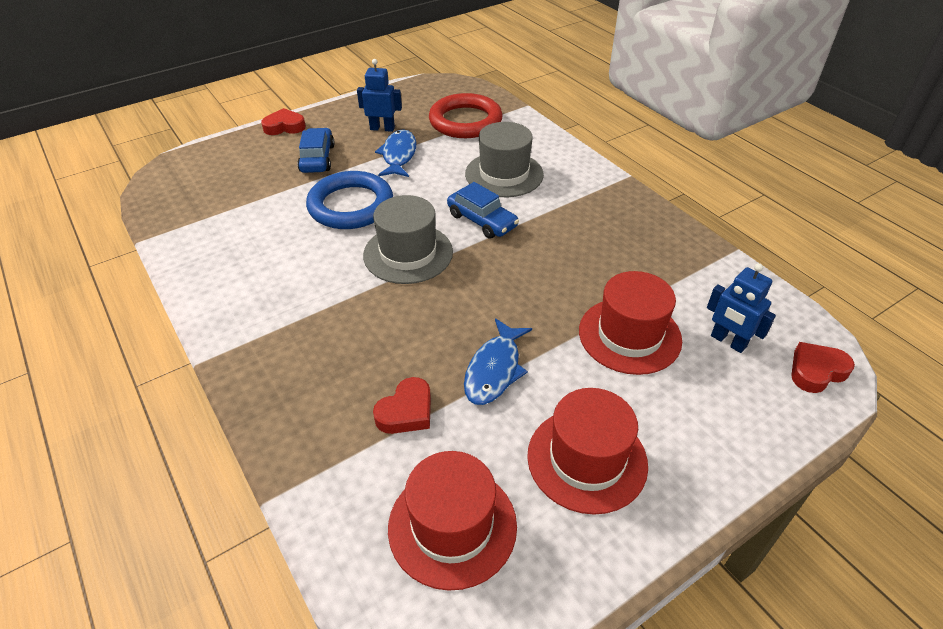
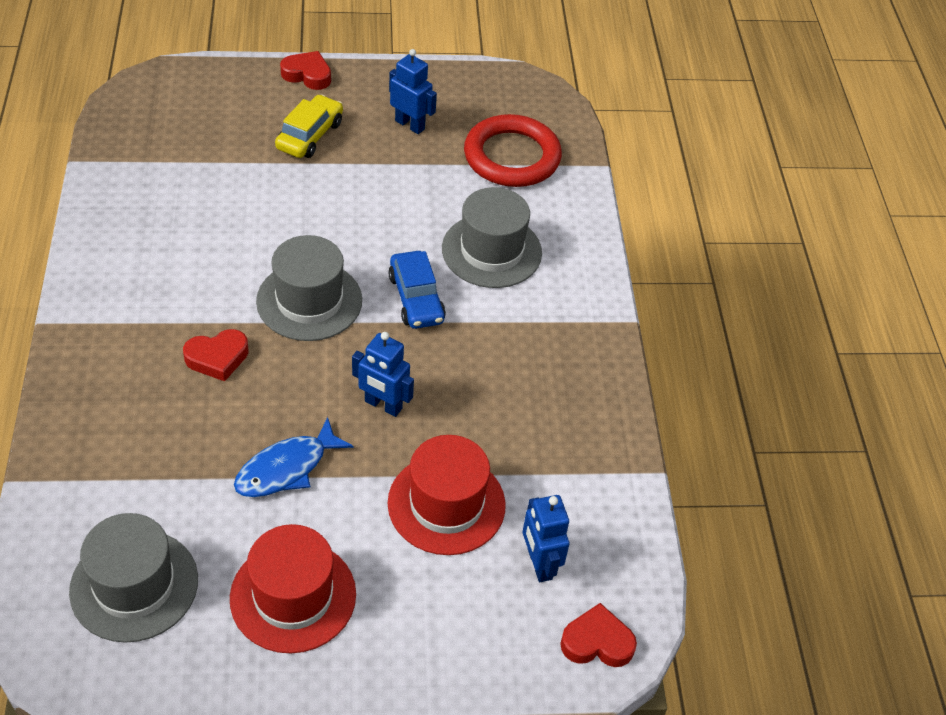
camera: 25 degrees right, 5 degrees up
(317, 158) = (310, 135): blue car -> yellow car
(351, 205) = (298, 214): blue ring -> none
(398, 155) = (398, 171): blue fish -> none
(406, 411) = (177, 465): red heart -> red heart (217, 358)
(452, 526) = (134, 585): red hat -> grey hat
(523, 294) = (383, 405): none -> blue robot

